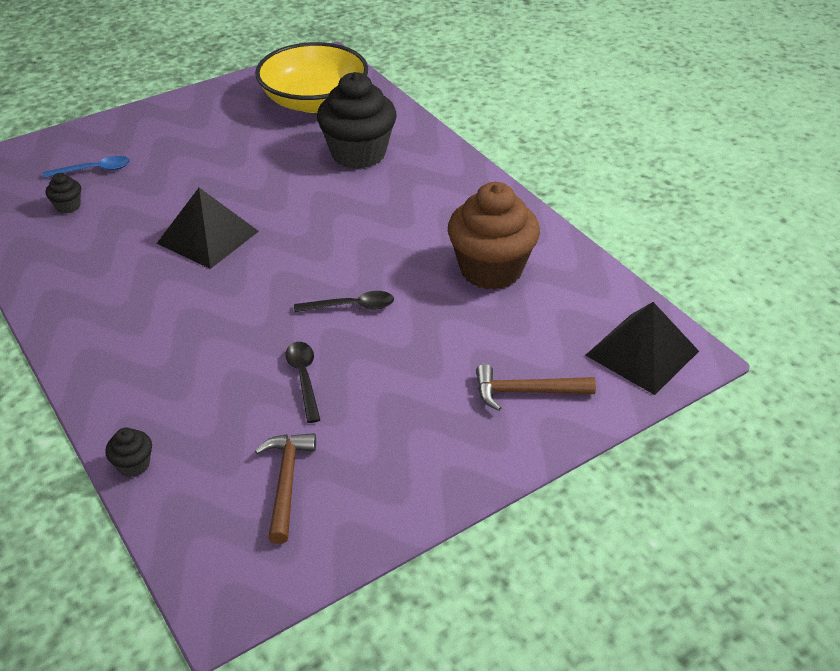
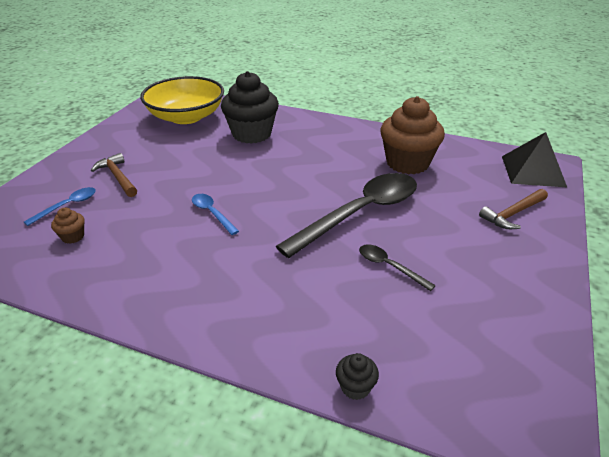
camera: 35 degrees left, 5 degrees down
(68, 206) = (73, 237): black cupcake -> brown cupcake
(208, 237) = (212, 213): black pyramid -> blue spoon
(286, 482) = (468, 336): brown hammer -> brown hammer (117, 177)
(351, 306) = (360, 213): black spoon -> black spoon, size x2.31

